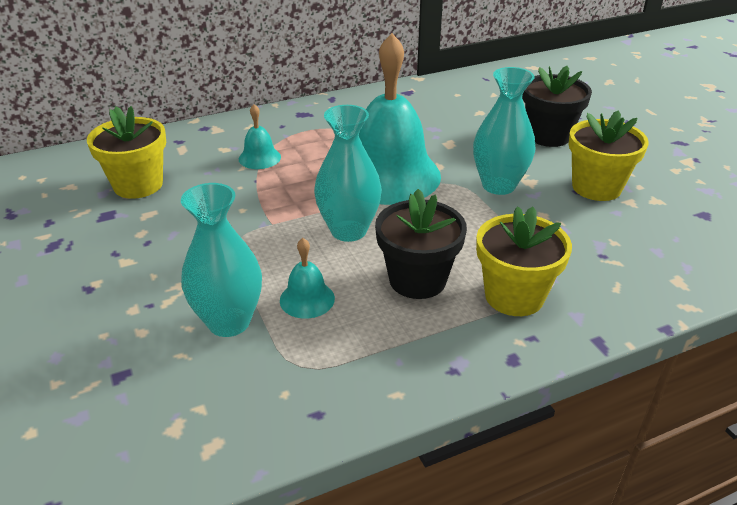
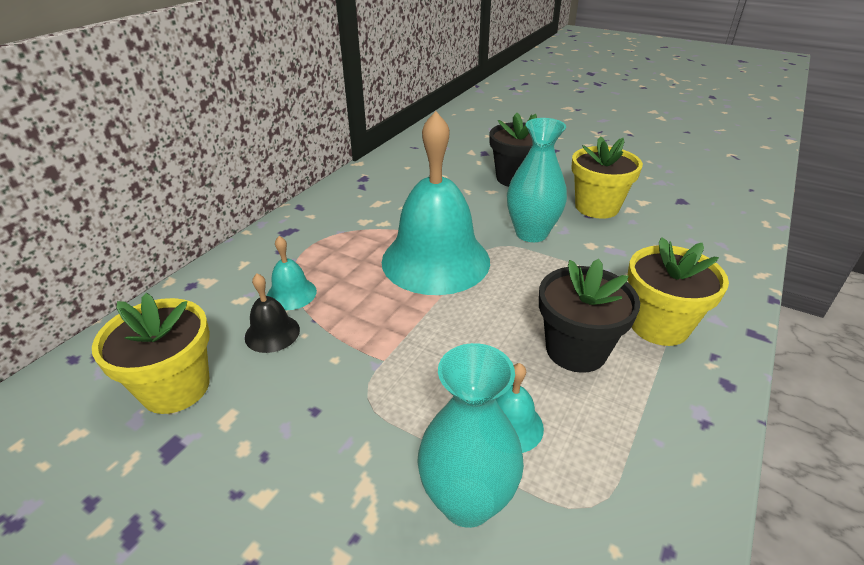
camera: 35 degrees left, 0 degrees up
(221, 177) = (272, 333): none -> black bell
(348, 230) = (464, 331): turquoise vase -> none

